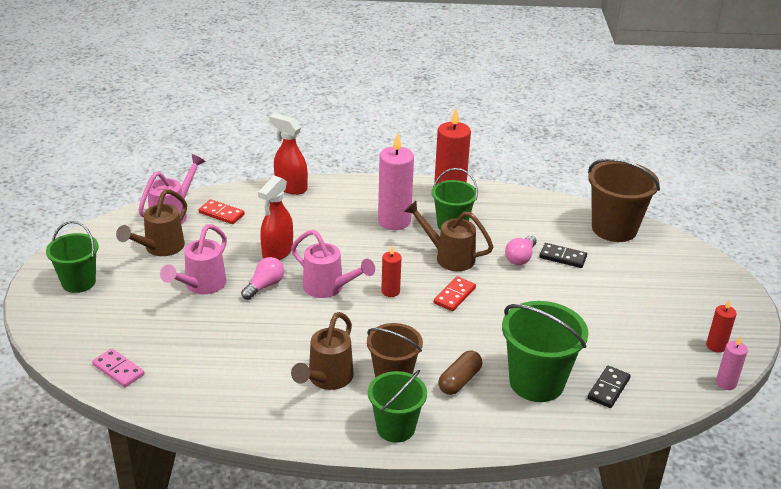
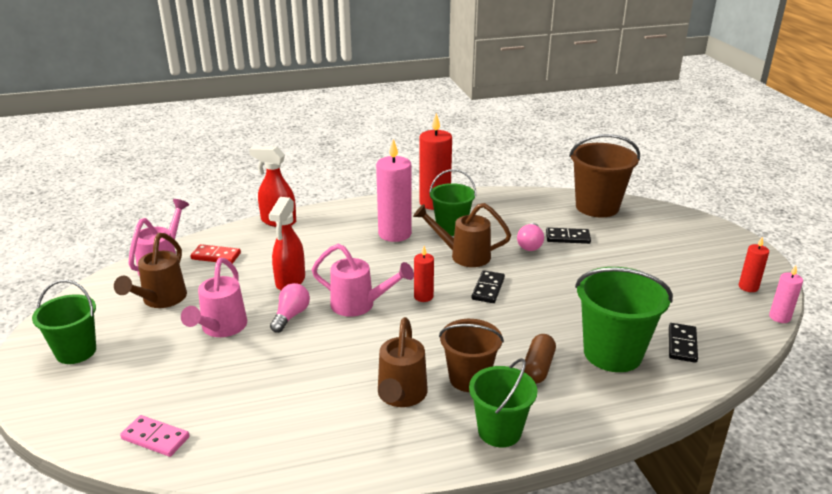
camera: 15 degrees left, 5 degrees down
(454, 296) = (488, 289): red domino -> black domino

